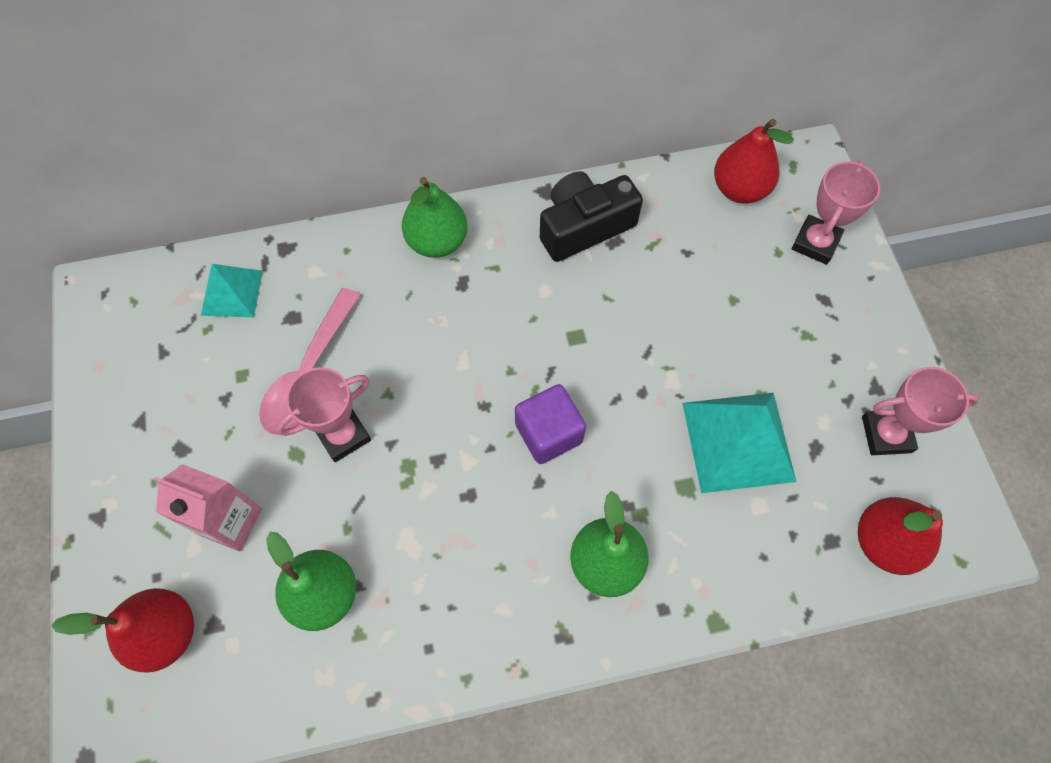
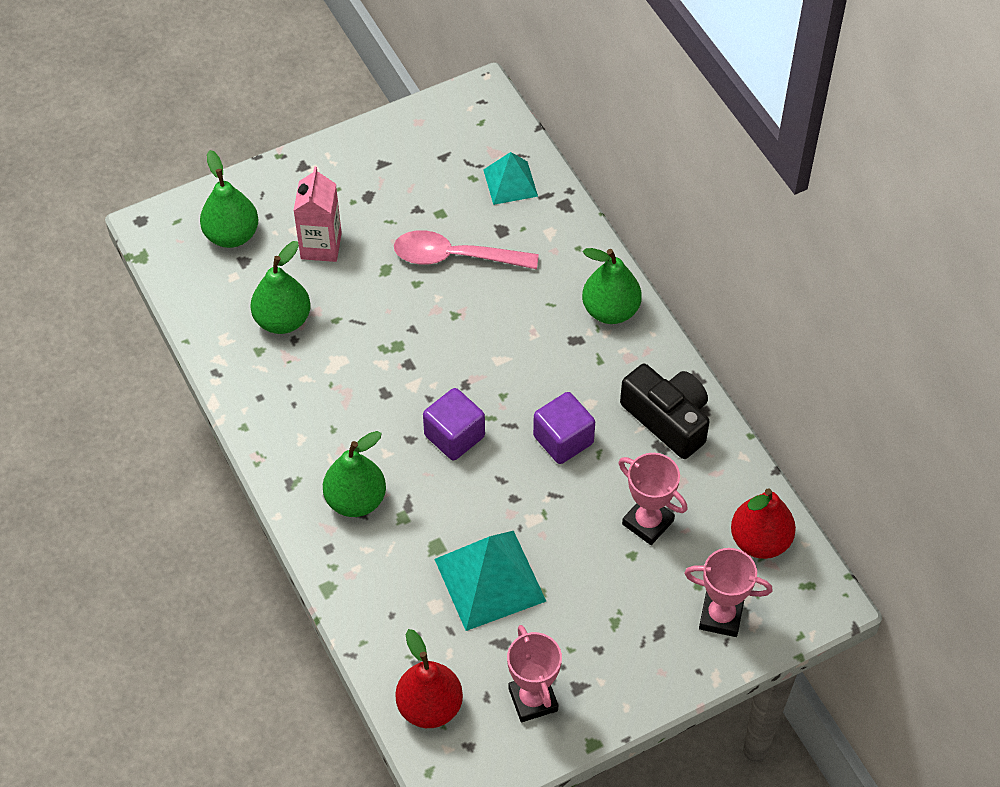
camera: 75 degrees right, 10 degrees down
(166, 632) = (232, 235): red pear -> green pear
(343, 435) = (410, 295): pink trophy -> pink trophy (648, 522)
(583, 326) = (563, 440): none -> purple cube

